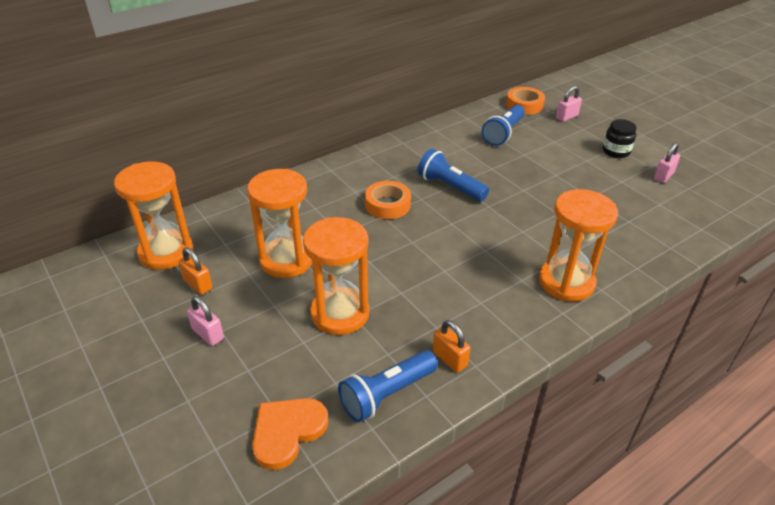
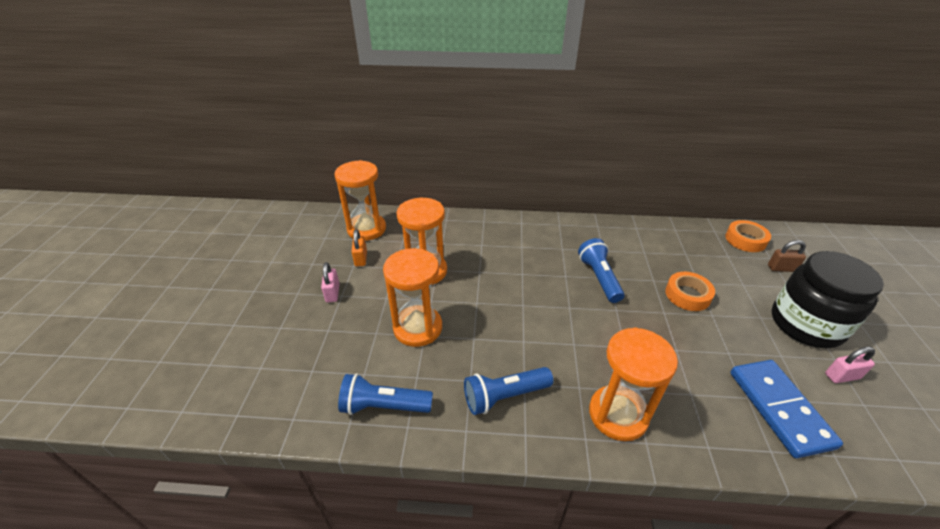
camera: 40 degrees right, 0 degrees up
(287, 432) = (303, 386): orange heart -> none
(387, 205) = (534, 267): orange tape -> orange tape (687, 295)
(450, 359) = (453, 411): orange padlock -> none
(503, 133) = (696, 256): blue flashlight -> blue flashlight (504, 396)
(566, 117) = (781, 268): pink padlock -> brown padlock
(616, 151) = (806, 324): black jar -> black jar, size x2.15
(651, 217) = (779, 408): none -> blue domino

